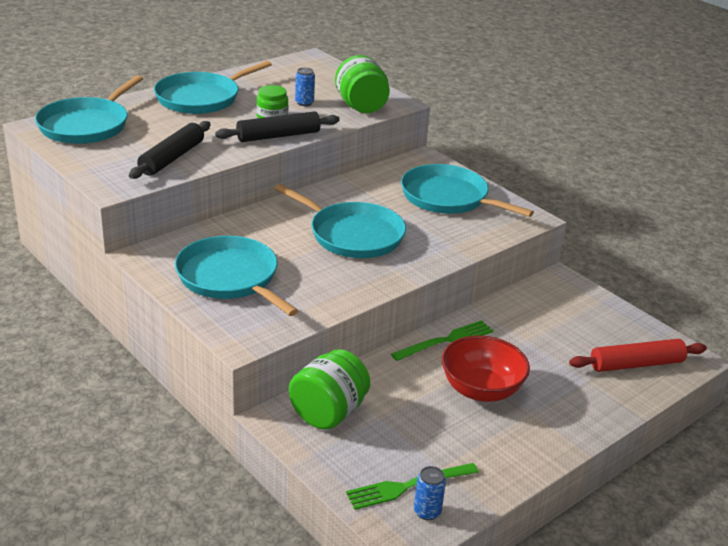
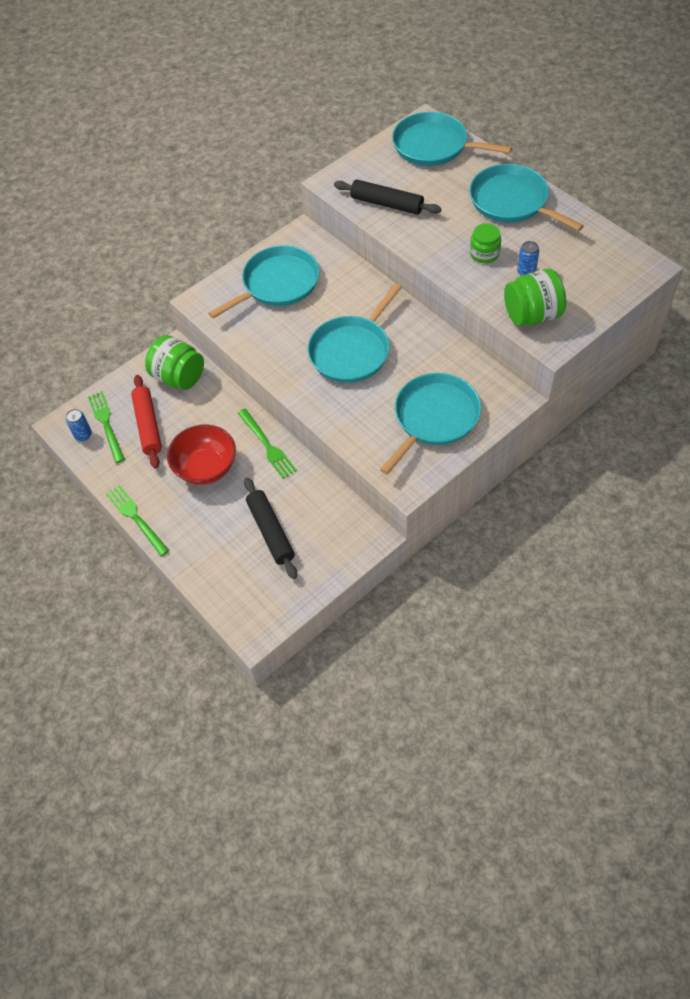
camera: 95 degrees right, 25 degrees up
(278, 136) = (446, 262): black rolling pin -> black rolling pin (271, 531)
(564, 452) = (136, 518): none -> green fork
(636, 364) = (243, 584): red rolling pin -> red rolling pin (148, 426)

